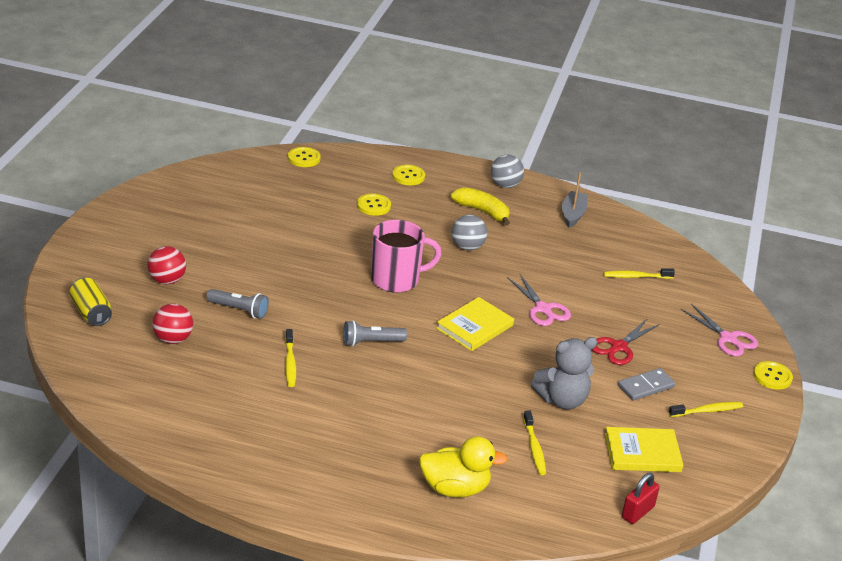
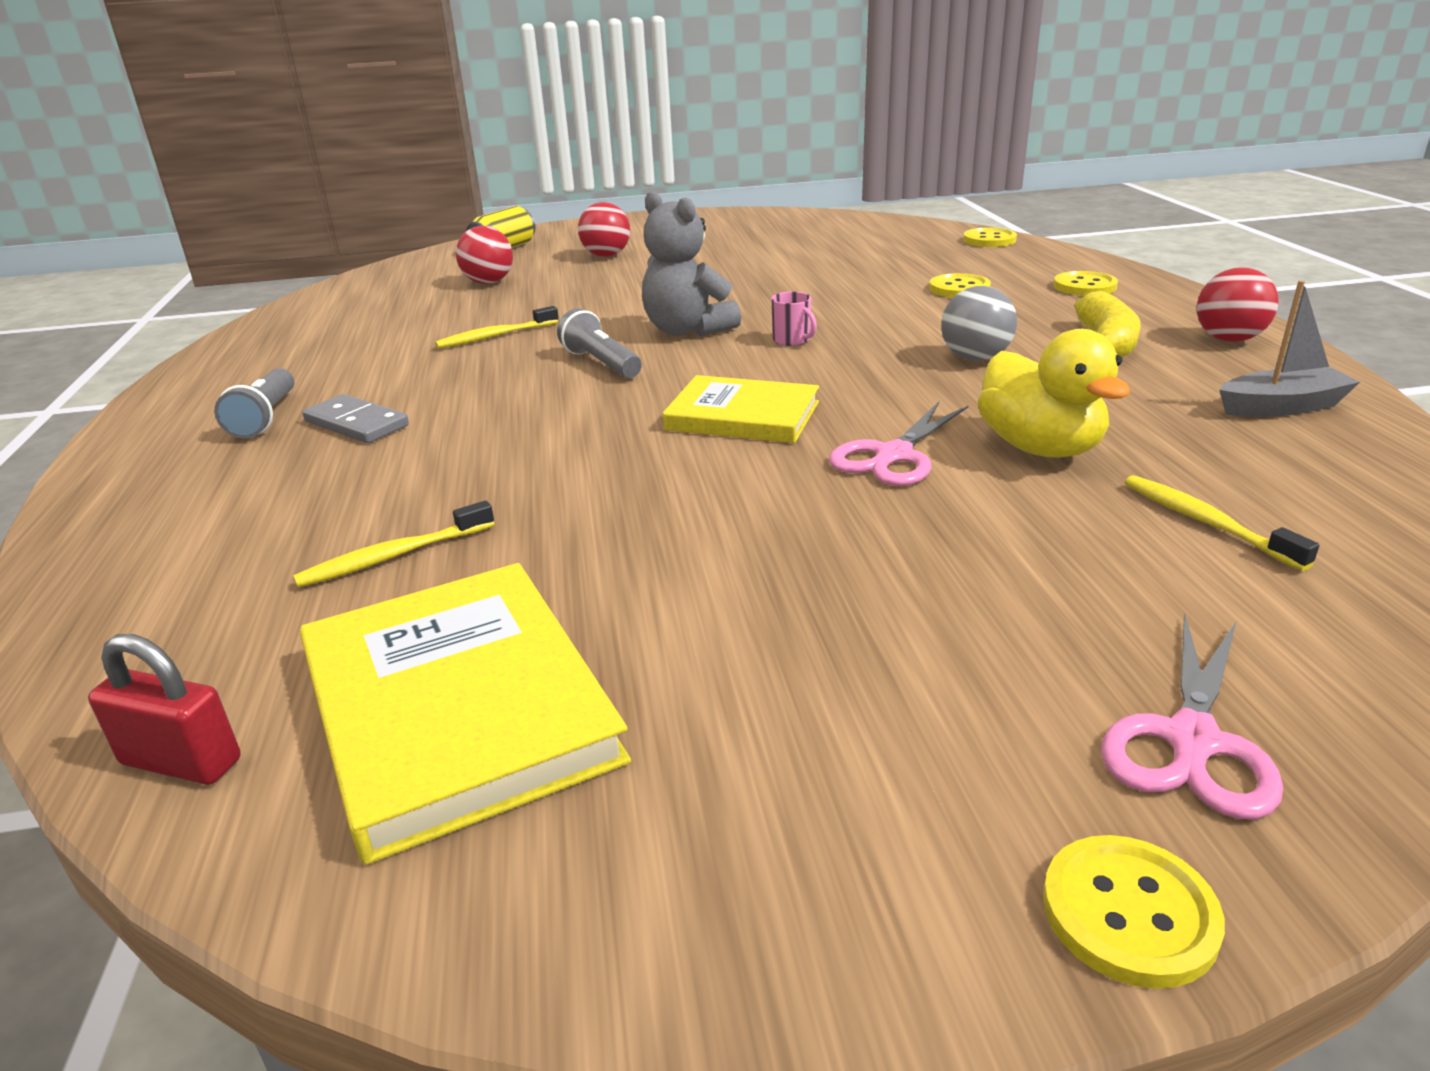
camera: 70 degrees right, 5 degrees down
(239, 310) = (587, 291): grey flashlight -> grey flashlight (265, 418)
(396, 279) = (792, 340): pink mug -> pink mug, size x0.42
(455, 488) = (223, 510): yellow duck -> yellow duck (1040, 448)
(505, 185) = (1228, 339): grey ball -> red ball
(562, 400) = (592, 547): grey teddy bear -> grey teddy bear (687, 330)
(618, 347) = (878, 567): red scissors -> none
(642, 453) = (457, 707): yellow book -> yellow book, size x1.52
(646, 386) = (760, 644): grey domino -> grey domino (357, 424)
(707, 411) = (754, 787): yellow toothbrush -> none

